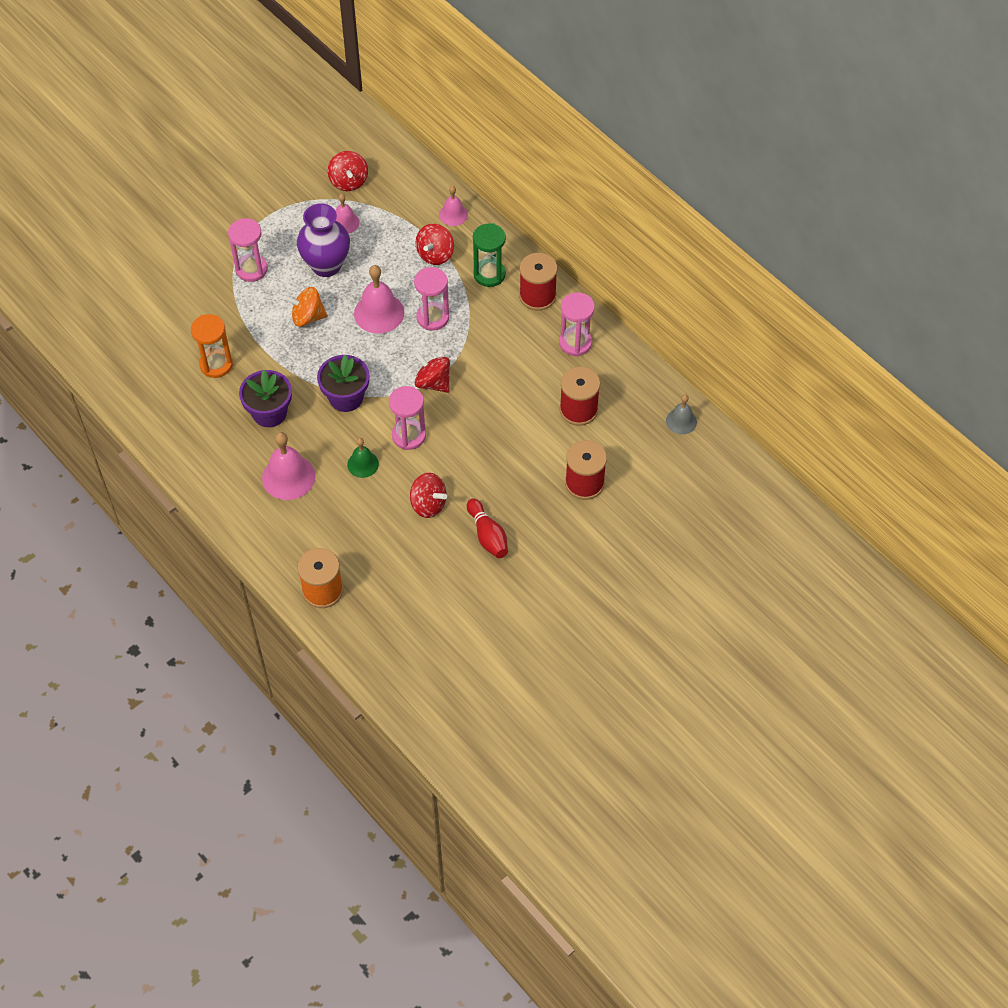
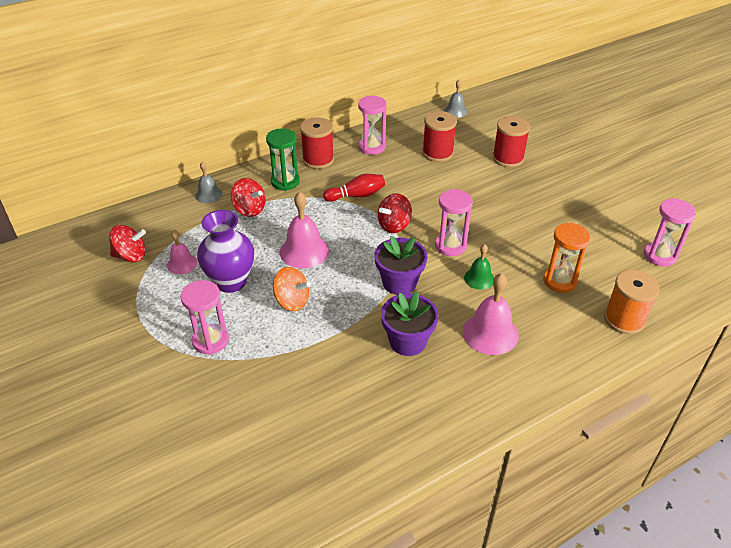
camera: 80 degrees left, 15 degrees down
(216, 364) = (333, 382): orange hourglass -> orange hourglass (559, 281)
(307, 317) = (292, 301): orange spinning top -> orange spinning top turned 75 degrees counterclockwise
(428, 504) = (526, 241): red spinning top -> none
(432, 317) = (321, 218): pink hourglass -> pink hourglass (660, 256)
(453, 214) = (208, 195): pink bell -> grey bell
(487, 535) = (558, 211): red bowling pin -> red bowling pin (356, 195)

